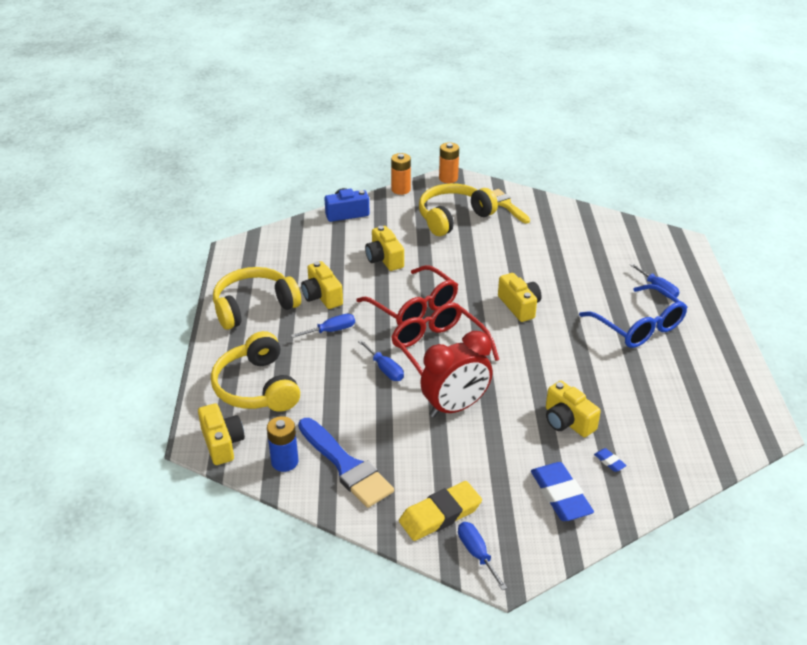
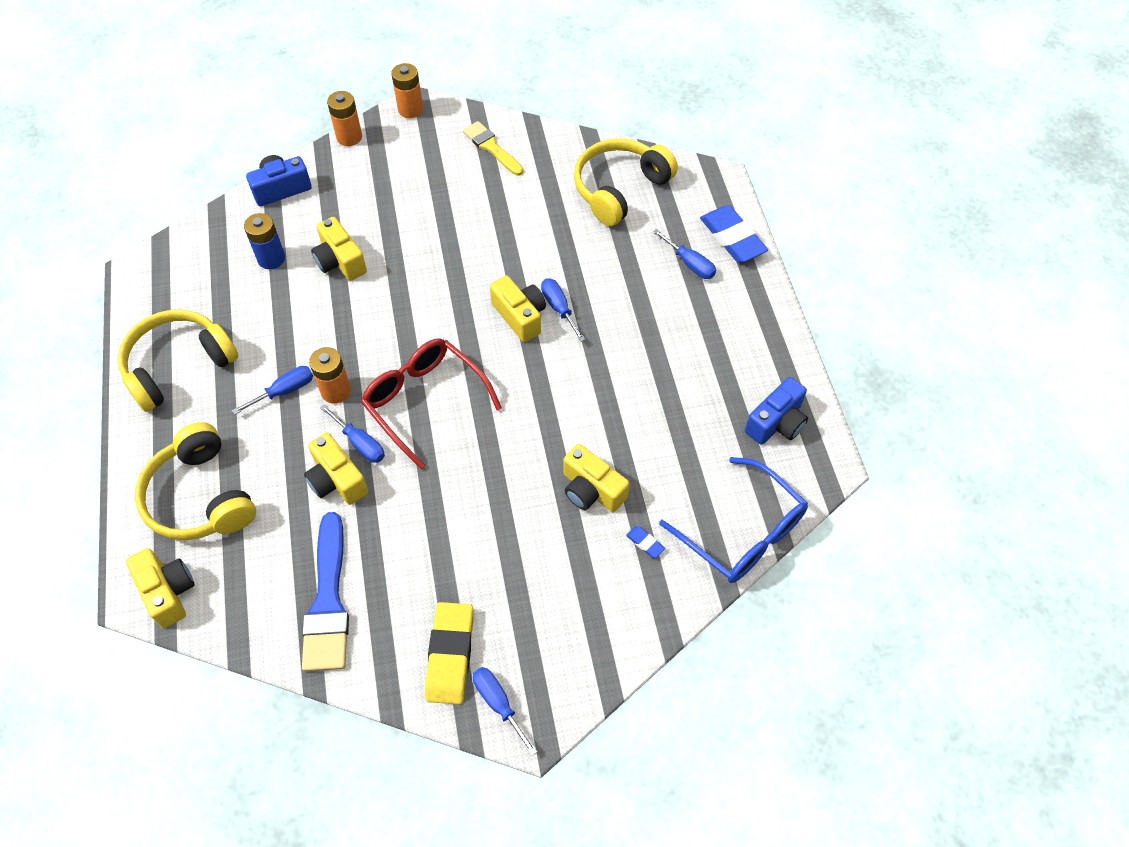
camera: 10 degrees left, 20 degrees up
(284, 461) = (251, 607): blue battery -> blue battery (271, 258)
(322, 296) = (265, 335): yellow camera -> yellow camera (337, 480)
(346, 466) = (328, 601): blue brush -> blue brush turned 45 degrees clockwise
(370, 335) = (336, 391): none -> orange battery
(413, 307) = (386, 336): red glasses -> none
(440, 515) = (450, 655): yellow eraser -> yellow eraser turned 45 degrees counterclockwise
(453, 217) = (423, 177): yellow headphones -> yellow headphones (619, 189)
(455, 407) = (453, 490): red clock -> none
(550, 305) = (559, 308): none -> blue screwdriver
(560, 495) = (590, 602): blue eraser -> blue eraser (732, 238)
(638, 326) = (668, 327): blue glasses -> blue glasses (741, 532)
(725, 396) = (776, 423): none -> blue camera

